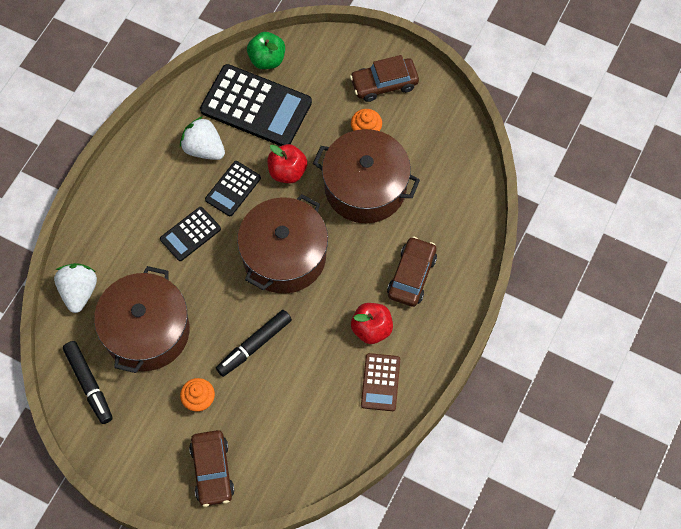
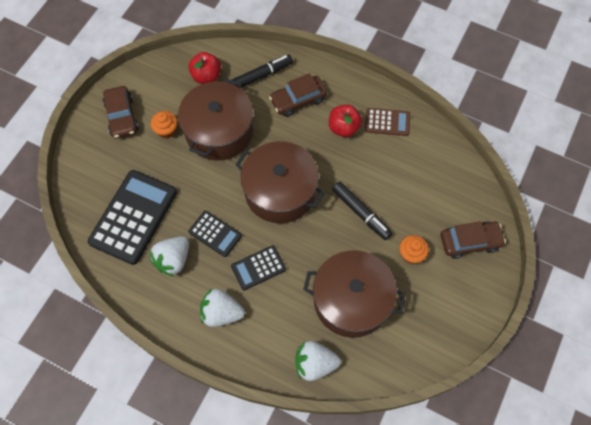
camera: 90 degrees left, 0 degrees up
(89, 384) = (402, 348): black marker -> black marker (260, 76)
(141, 199) = (221, 313): none -> white strawberry
(190, 234) = (258, 268): black calculator -> black calculator turned 105 degrees clockwise
(267, 59) = (85, 209): green apple -> none
(287, 172) = (201, 190): red apple -> red apple (206, 76)
(411, 276) = (298, 100): brown car -> brown car turned 45 degrees counterclockwise

